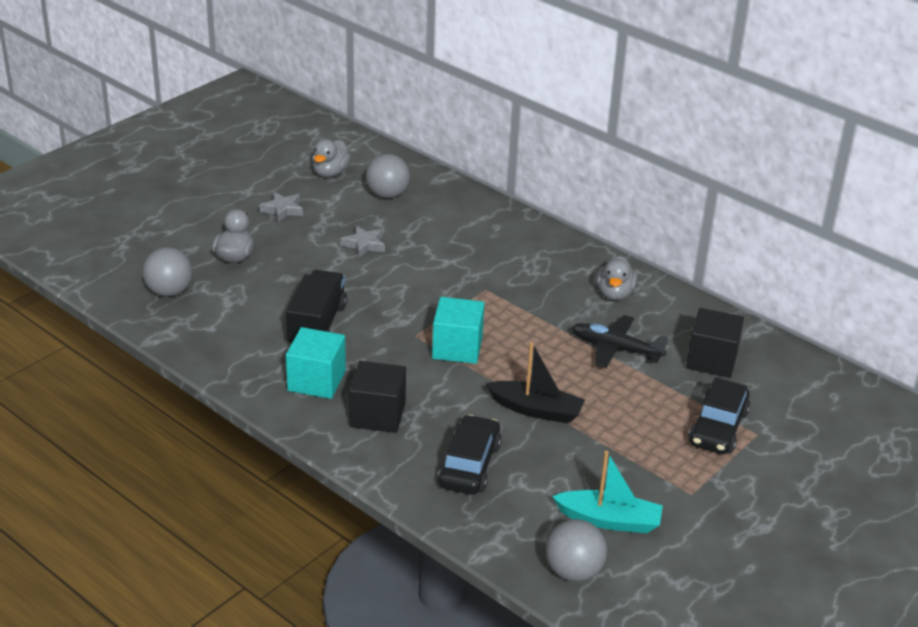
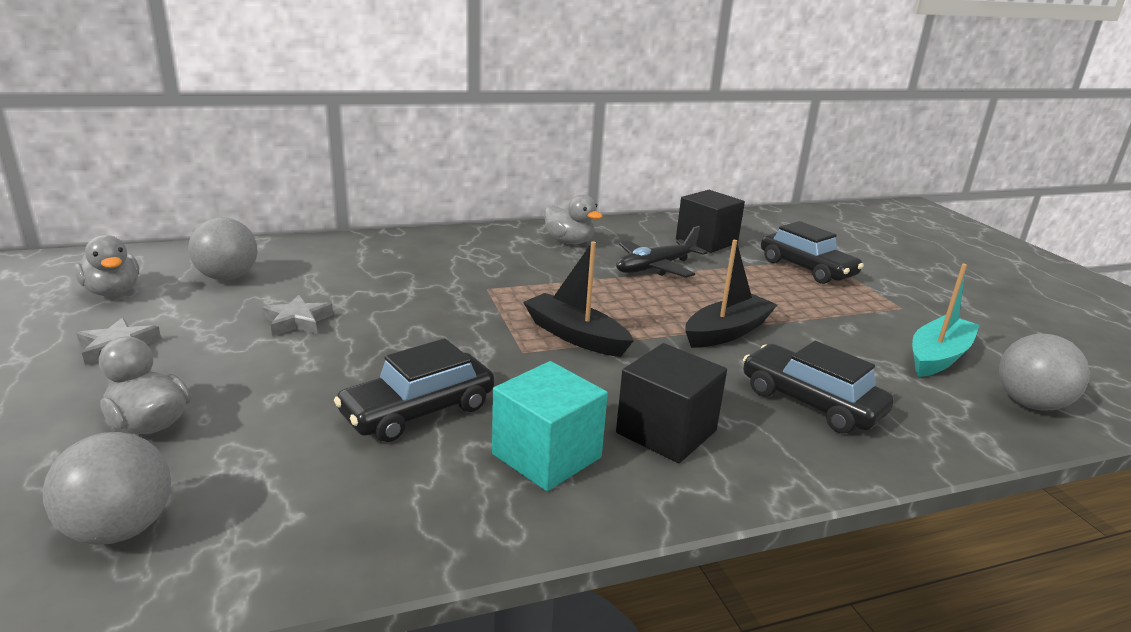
camera: 60 degrees left, 10 degrees down
(317, 325) = (418, 411): black truck -> black car
(457, 348) = (575, 336): turquoise cube -> black boat

